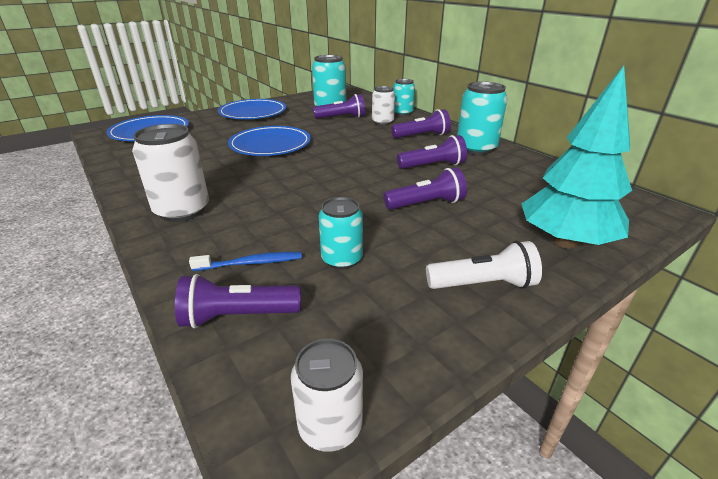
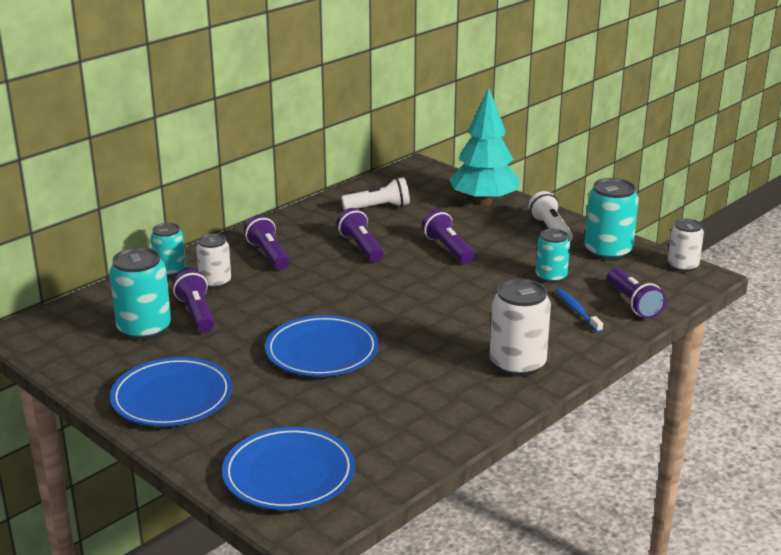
camera: 100 degrees left, 5 degrees down
(476, 148) = (304, 226): turquoise can -> turquoise can (608, 252)
(524, 179) = (378, 207): none -> white flashlight

